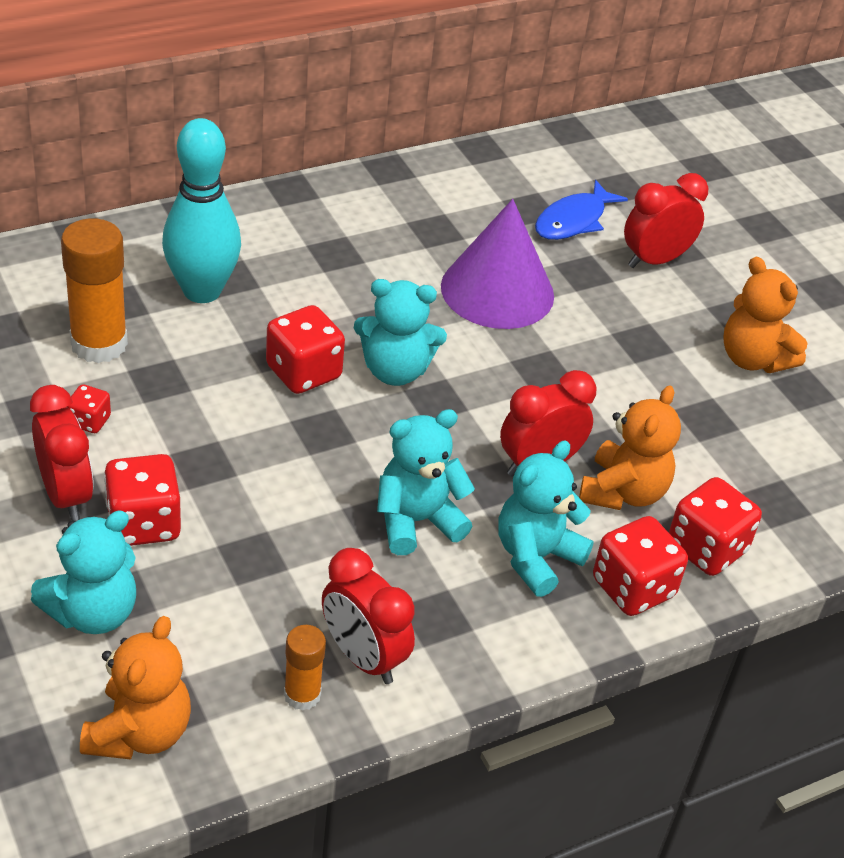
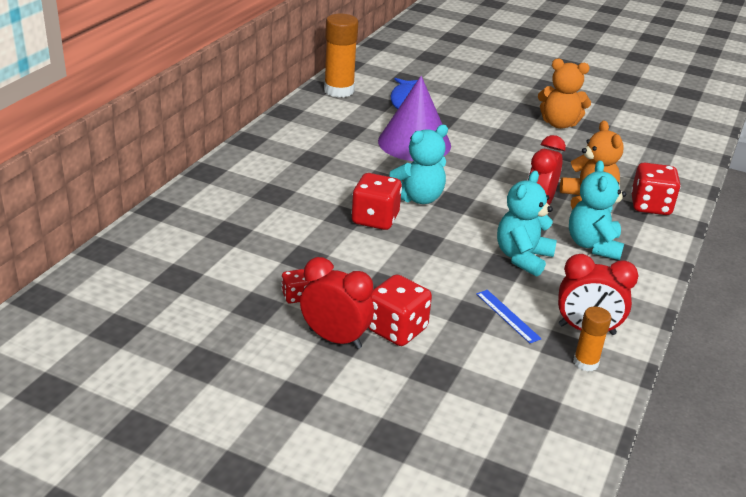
camera: 35 degrees left, 10 degrees down
(93, 612) = (433, 387): turquoise teddy bear -> none
(99, 344) = (246, 257): orange glue stick -> orange glue stick (339, 90)
(139, 732) = (539, 429): orange teddy bear -> none
(202, 291) = (267, 206): turquoise bowling pin -> none
(291, 583) = (507, 316): none -> blue ruler
(633, 588) = (647, 237): red dice -> none
(655, 260) = (464, 102): red clock -> none

